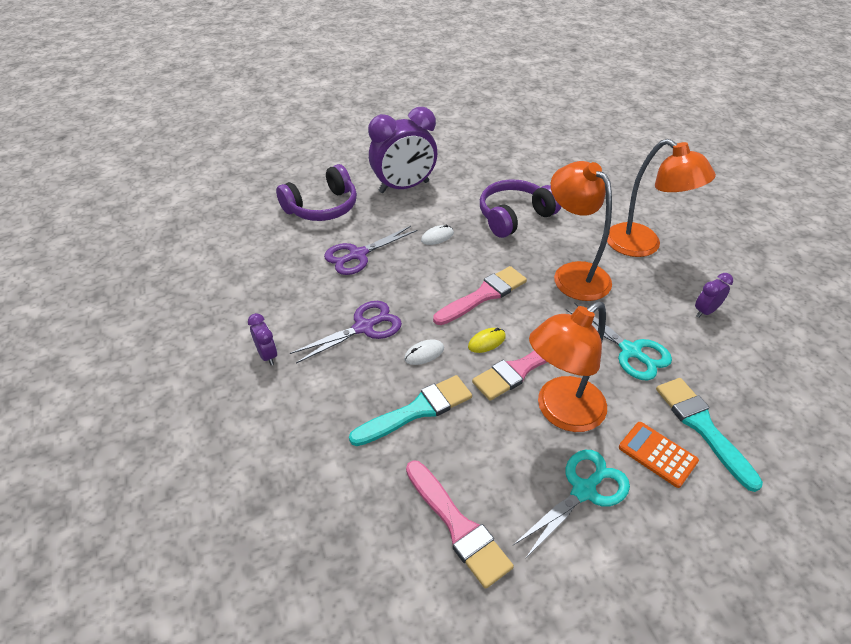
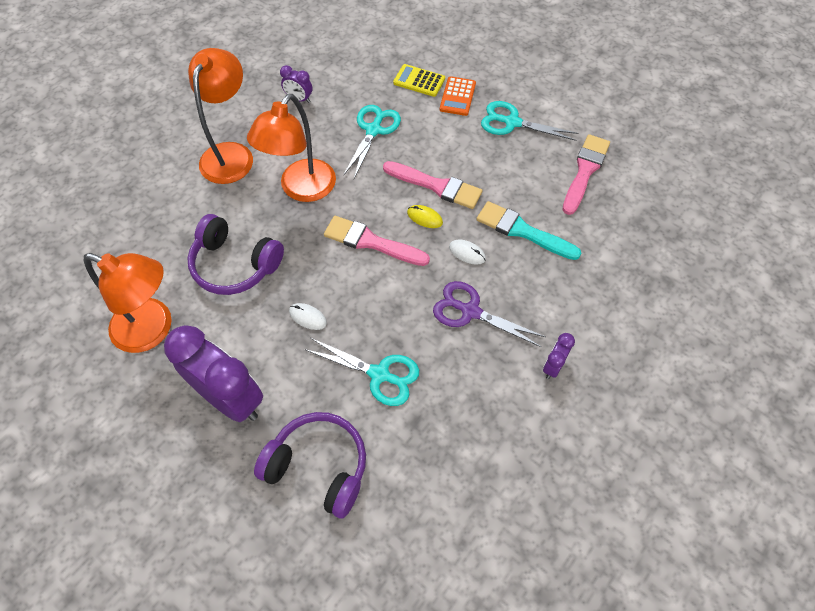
camera: 120 degrees left, 15 degrees up
(358, 255) = (379, 374): purple scissors -> turquoise scissors
(561, 412) = (460, 151): orange lamp -> orange lamp (153, 330)
(702, 427) = (419, 81): turquoise brush -> yellow calculator

